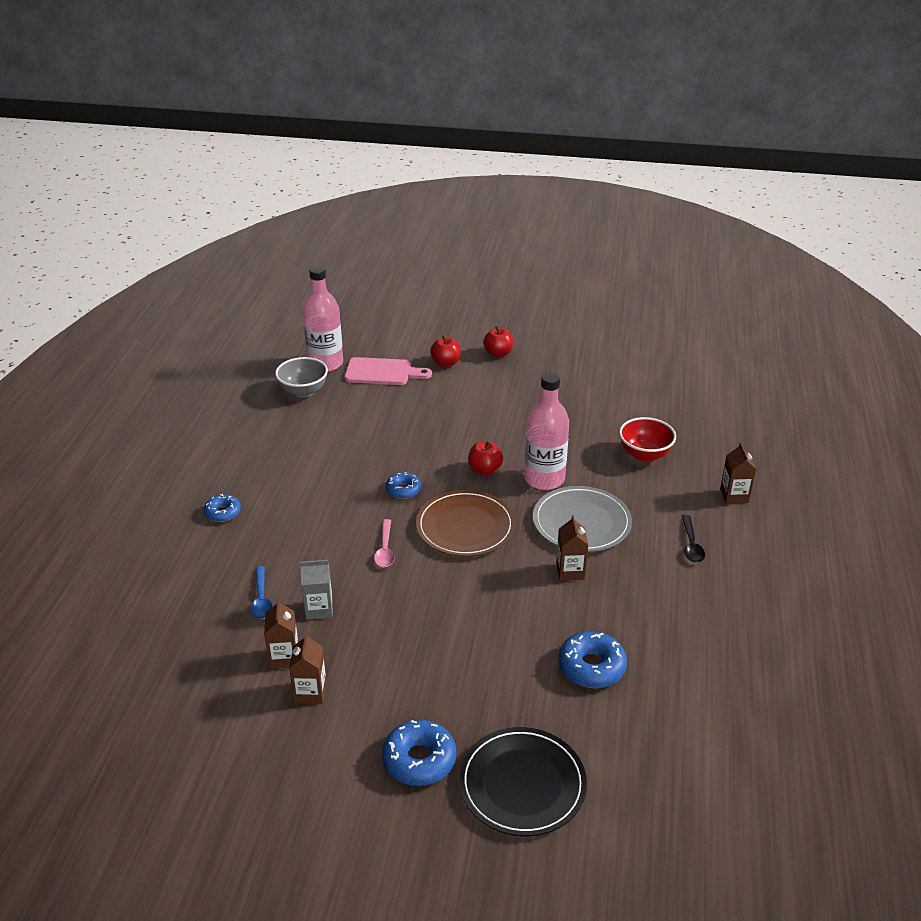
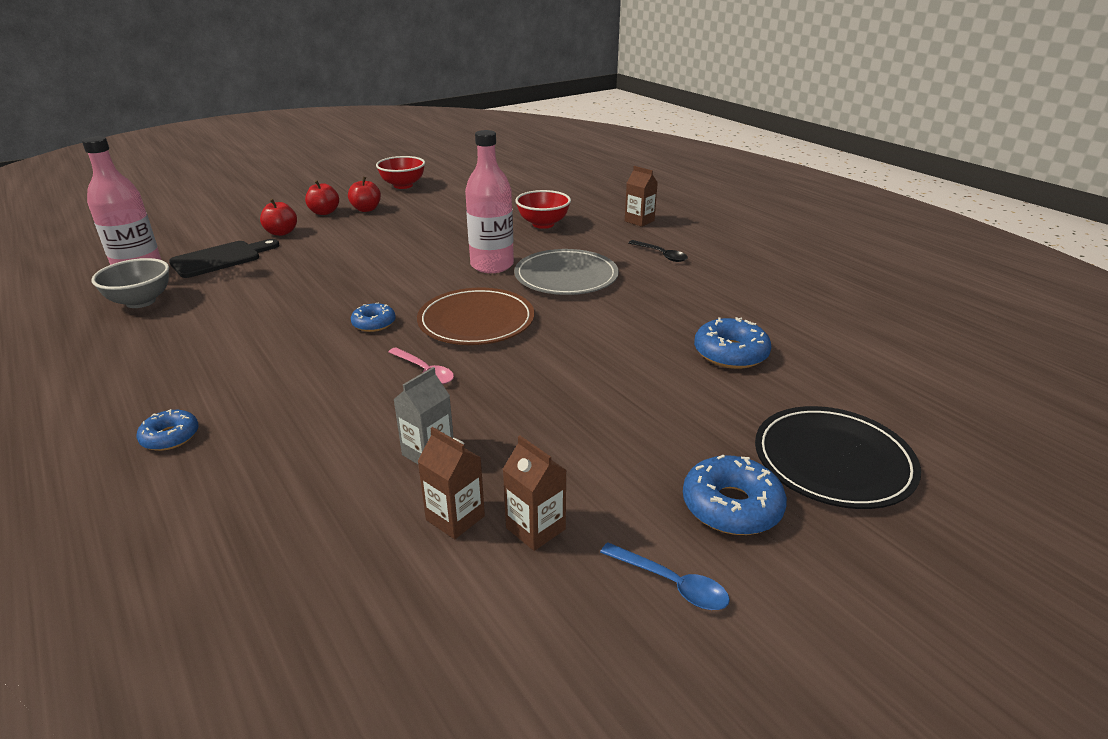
camera: 45 degrees left, 5 degrees down
(261, 599) = (344, 484): blue spoon -> blue spoon (671, 584)
(382, 372) = (220, 259): pink cutting board -> black cutting board
(485, 469) = (431, 280): red apple -> red apple (366, 209)
(570, 571) = (609, 307): brown carton -> none
(594, 347) = (403, 185): none -> red bowl

